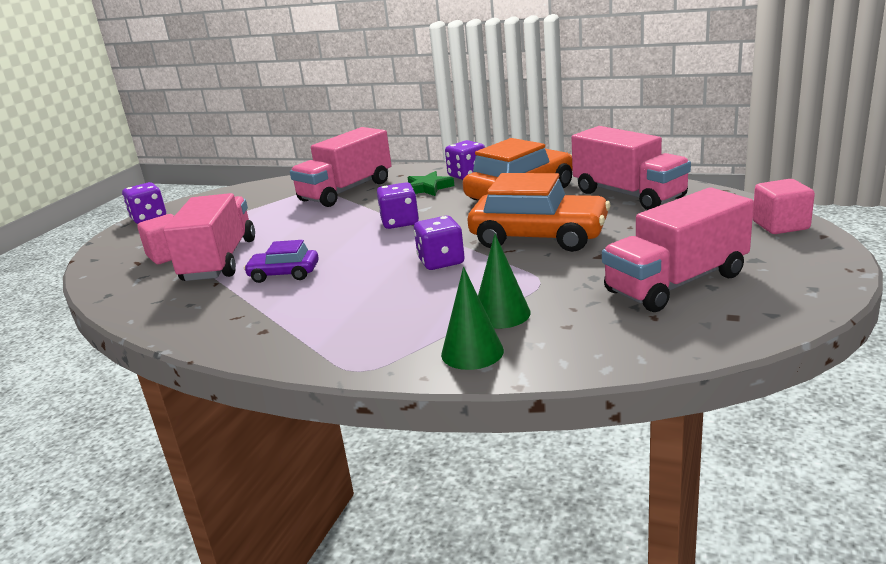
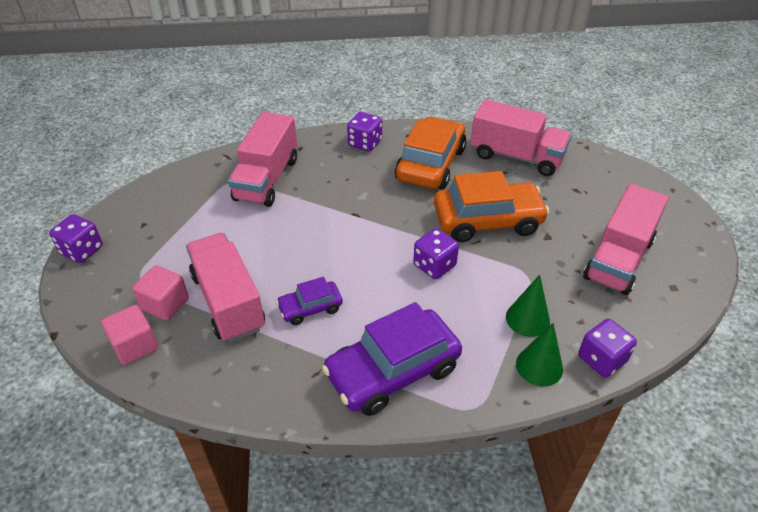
camera: 30 degrees left, 20 degrees up
(308, 328) = (392, 371): none -> purple car
(400, 222) = (357, 219): purple dice -> purple dice (601, 359)
(428, 188) = (343, 166): green star -> none
(780, 225) = (641, 182): pink cube -> pink cube (135, 346)

